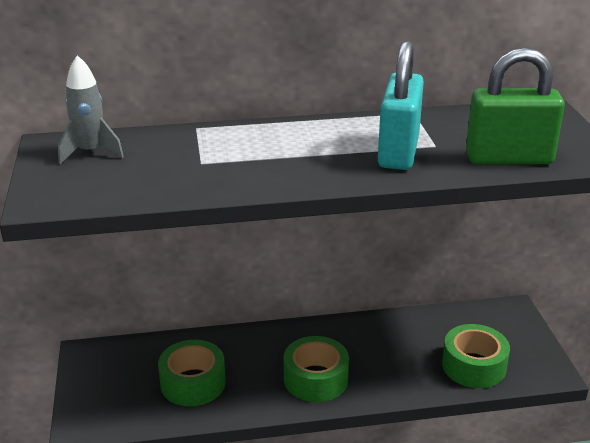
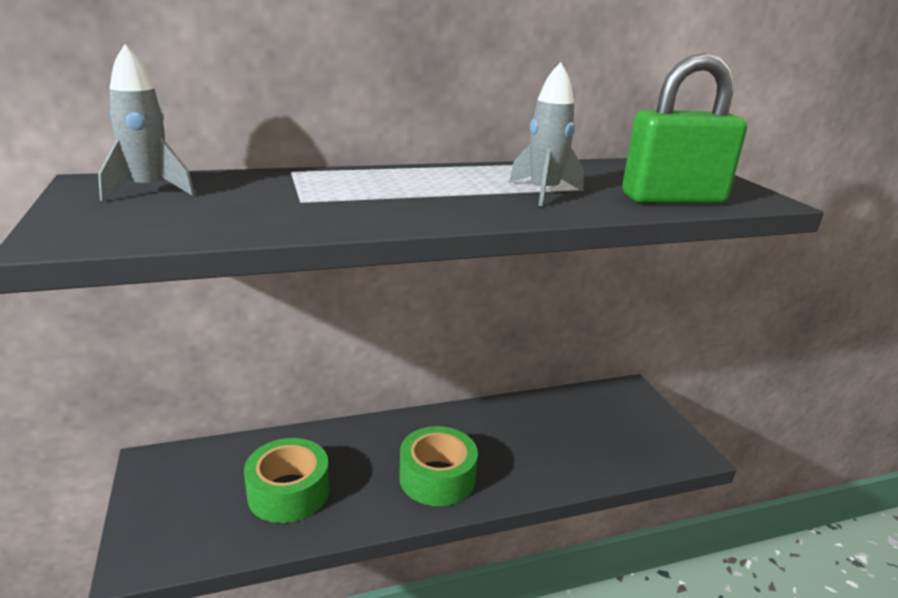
camera: 10 degrees left, 5 degrees down
(398, 152) = (544, 192): turquoise padlock -> grey rocket
(473, 366) = (609, 451): green tape -> none

